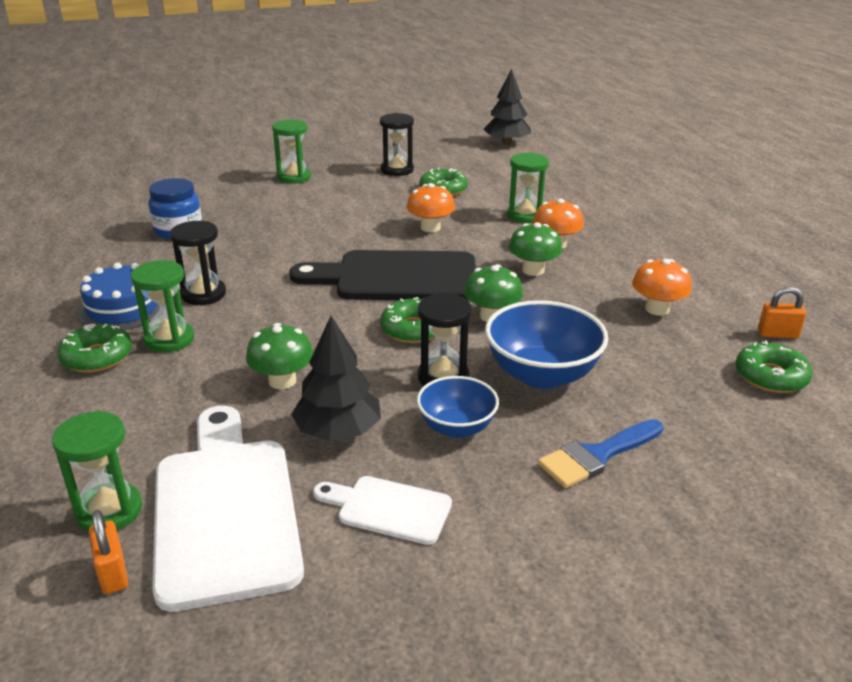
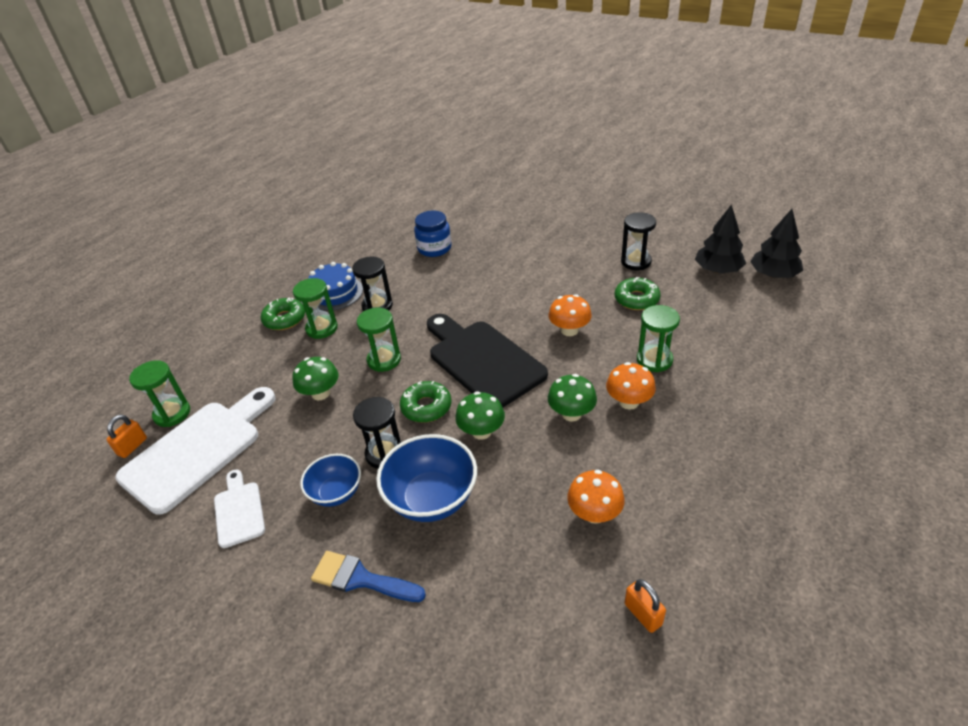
camera: 55 degrees right, 10 degrees up
(294, 177) = (558, 234): green hourglass -> green hourglass (384, 360)
(338, 431) = (292, 446): black tree -> black tree (718, 270)
(770, 376) = (563, 638): green donut -> none

